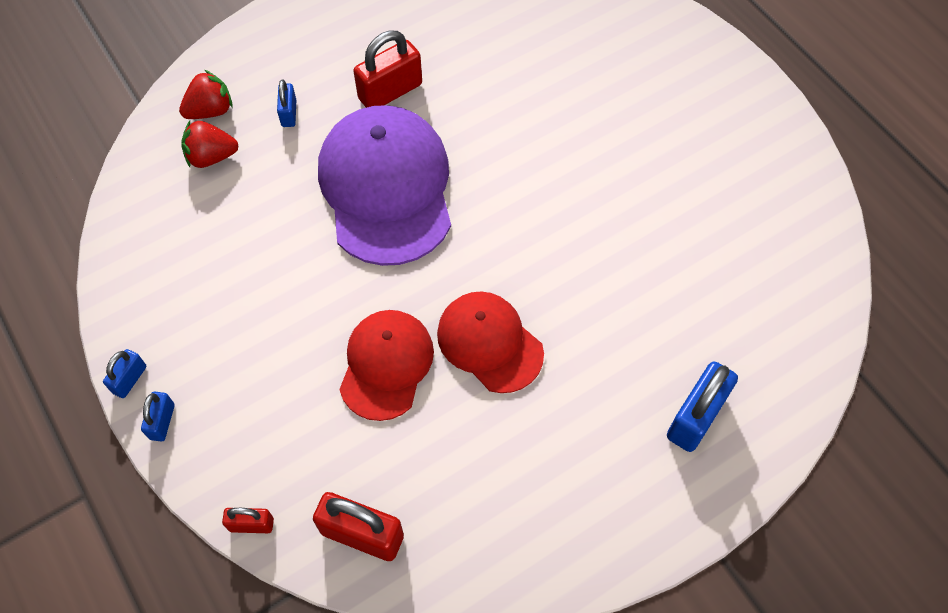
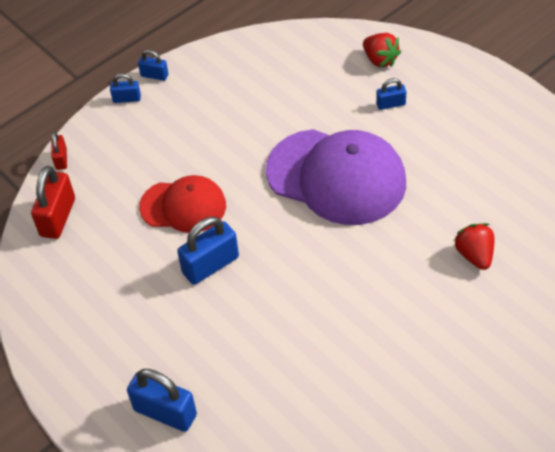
camera: 85 degrees right, 10 degrees down
(211, 157) = (338, 71): red strawberry -> red strawberry (474, 255)
(386, 188) = (336, 177): purple cap -> purple cap turned 45 degrees clockwise
(390, 91) = (432, 161): red padlock -> none
(489, 343) = (210, 265): red cap -> blue padlock

